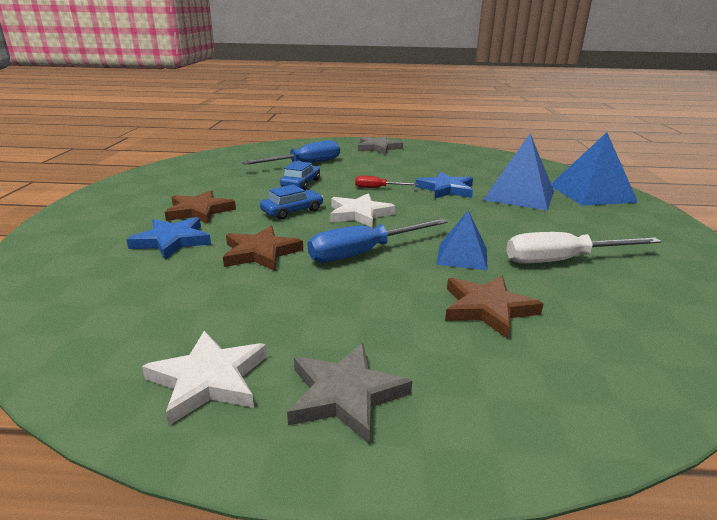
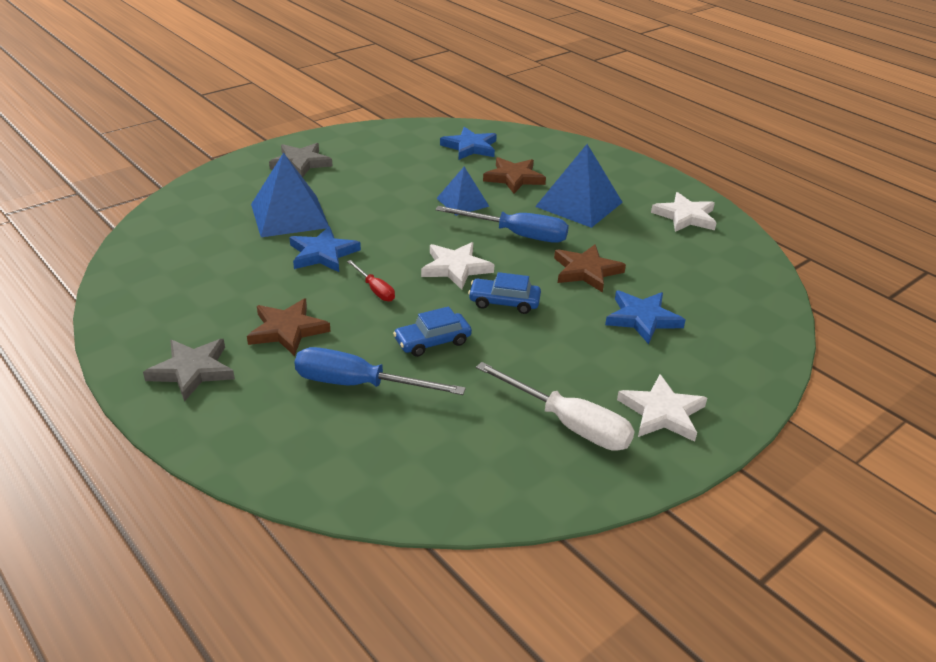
camera: 135 degrees left, 10 degrees up
(118, 204) = (662, 412): none -> white star
(199, 211) = (587, 350): brown star -> brown star (287, 330)
(345, 395) = (633, 186): grey star -> grey star (301, 163)
(563, 260) = (414, 172): white screwdriver -> white screwdriver (568, 424)
(592, 193) = (234, 187): blue pyramid -> blue pyramid (579, 204)
(621, 323) = (470, 147): none -> blue star

